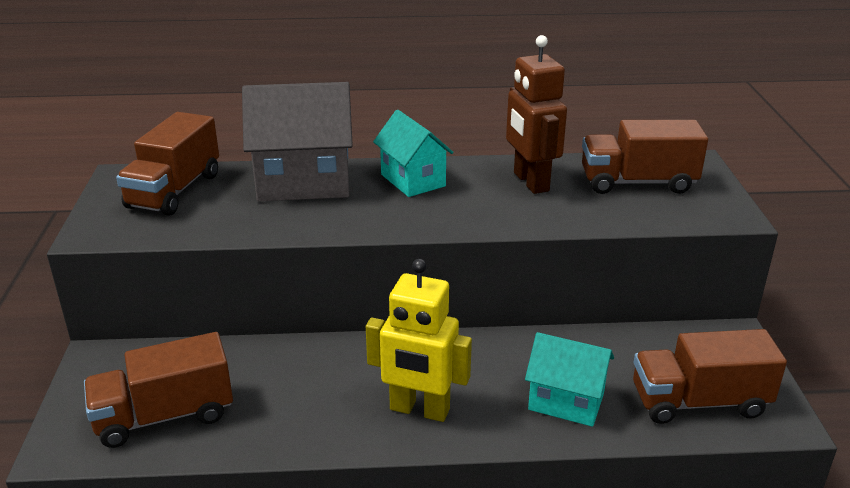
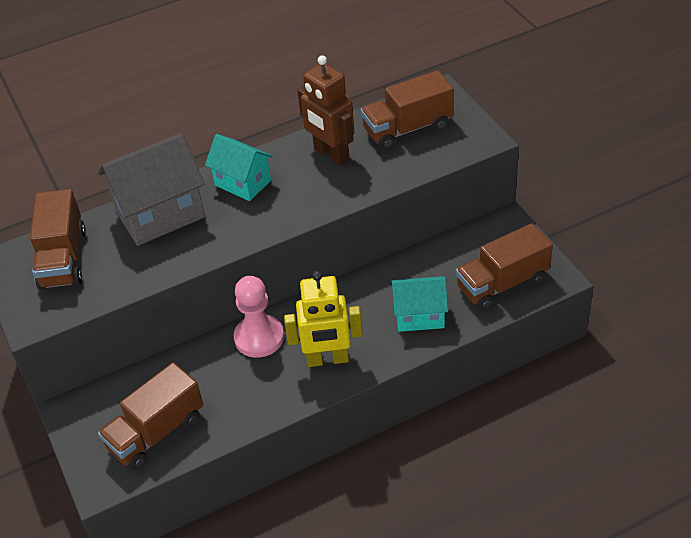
camera: 20 degrees left, 15 degrees up
(353, 358) = (259, 337): none -> pink pawn

